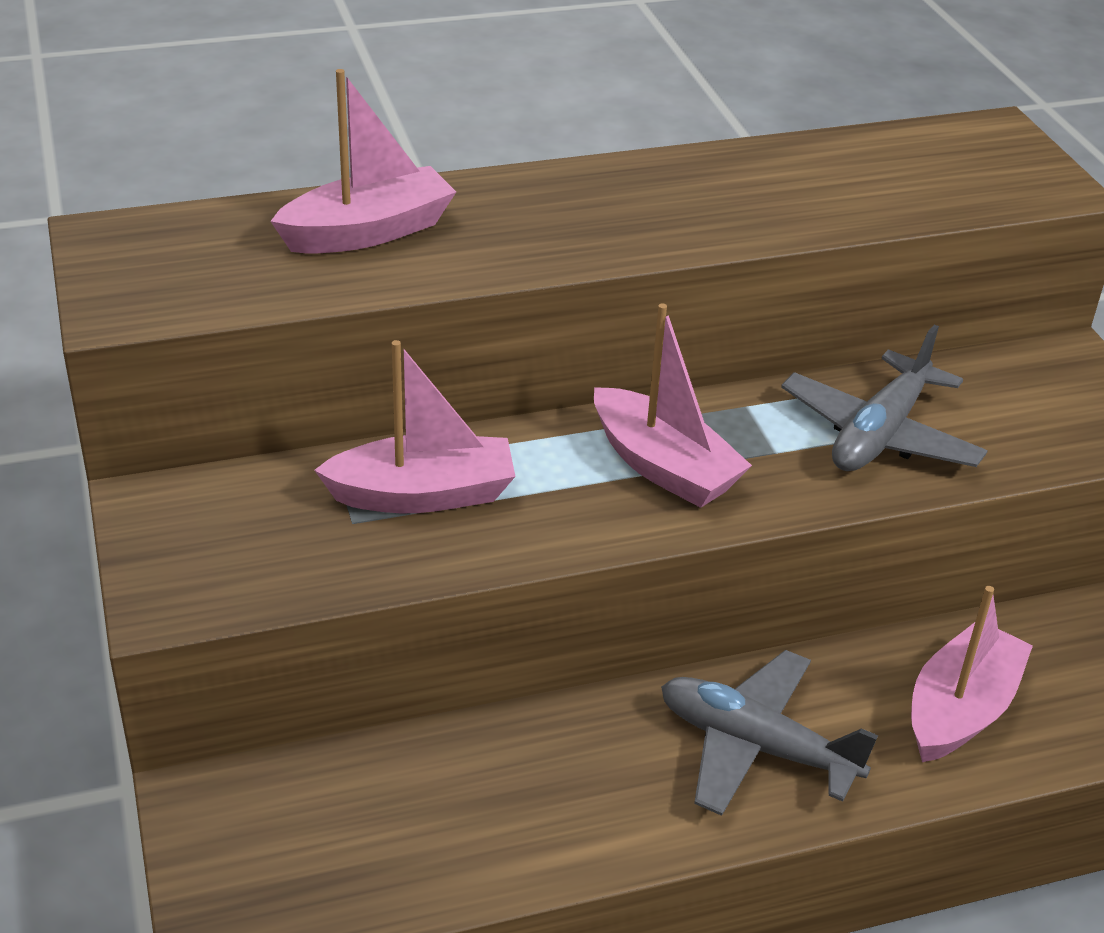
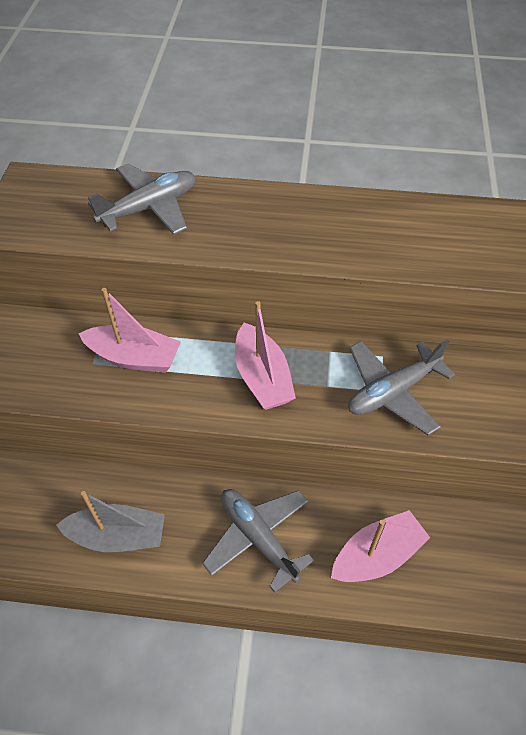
camera: 25 degrees right, 15 degrees up
(368, 232) = (149, 208): pink boat -> grey plane
(509, 822) = (118, 536): none -> grey boat

